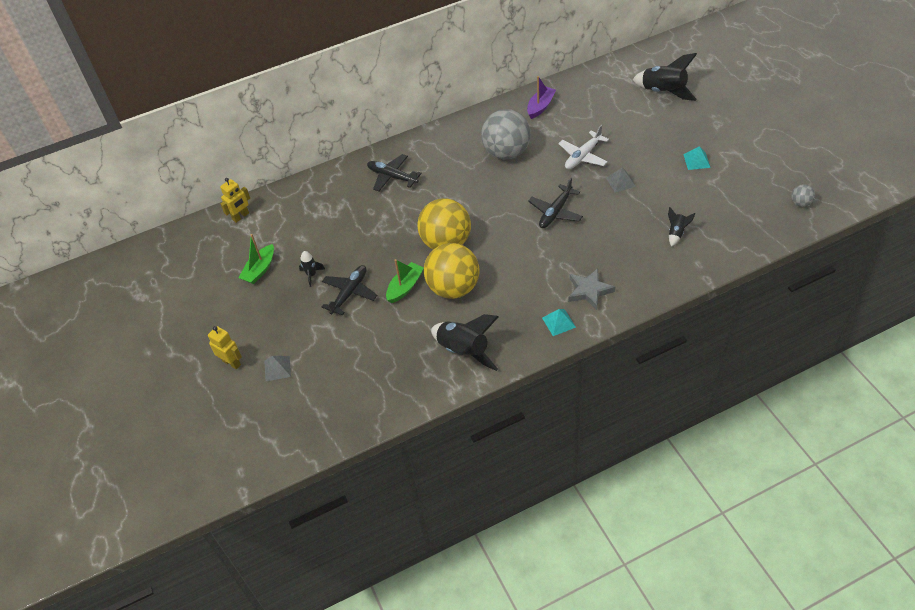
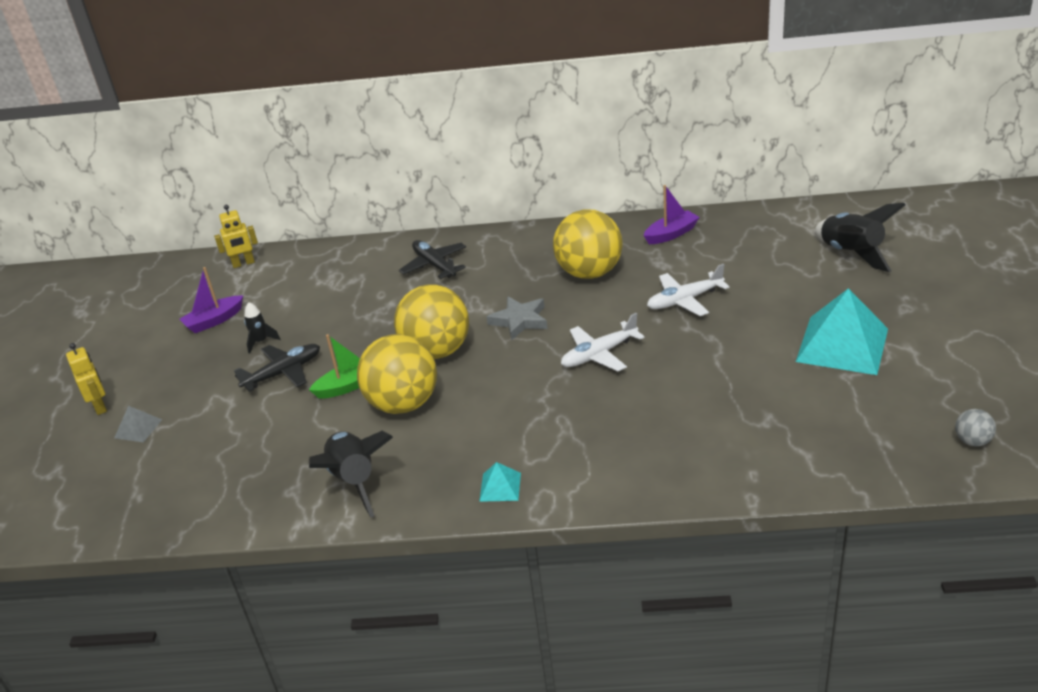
camera: 25 degrees right, 15 degrees down
(260, 270) = (214, 321): green boat -> purple boat
(506, 152) = (589, 273): grey ball -> yellow ball
(555, 212) = (599, 354): black plane -> white plane
(589, 290) = (571, 461): grey star -> grey star (520, 320)
(620, 182) = (713, 342): grey pyramid -> none
(676, 233) = (748, 426): black rocket -> none
(696, 161) = (842, 345): turquoise pyramid -> turquoise pyramid, size x2.23

